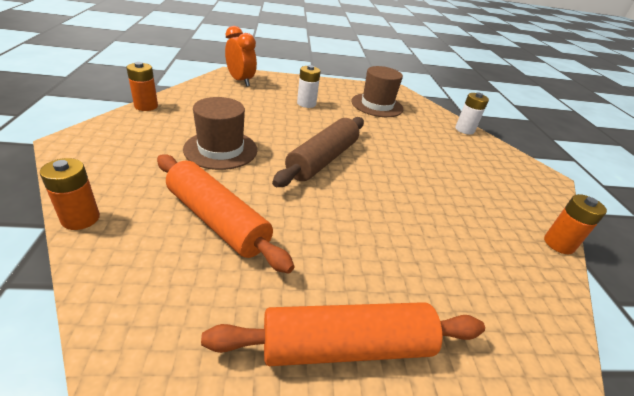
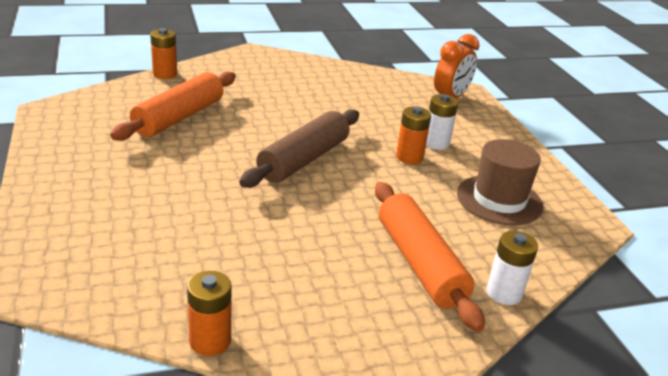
camera: 80 degrees right, 5 degrees down
(146, 106) = (335, 65): orange battery -> orange battery (409, 157)
(221, 149) = (284, 106): brown hat -> none
(323, 159) = (304, 160): brown rolling pin -> brown rolling pin turned 75 degrees counterclockwise
(346, 346) = (57, 177): orange rolling pin -> orange rolling pin (419, 263)

